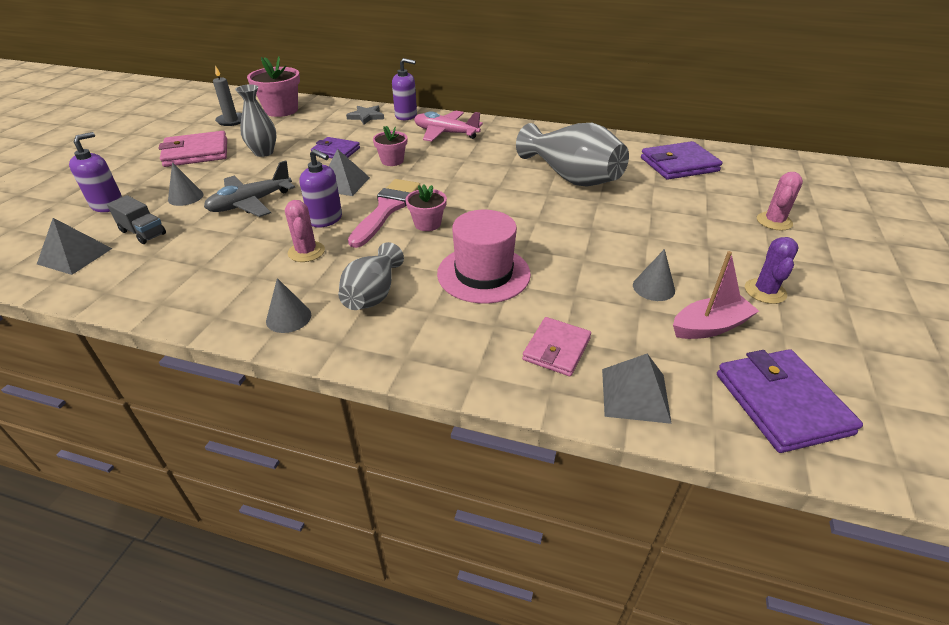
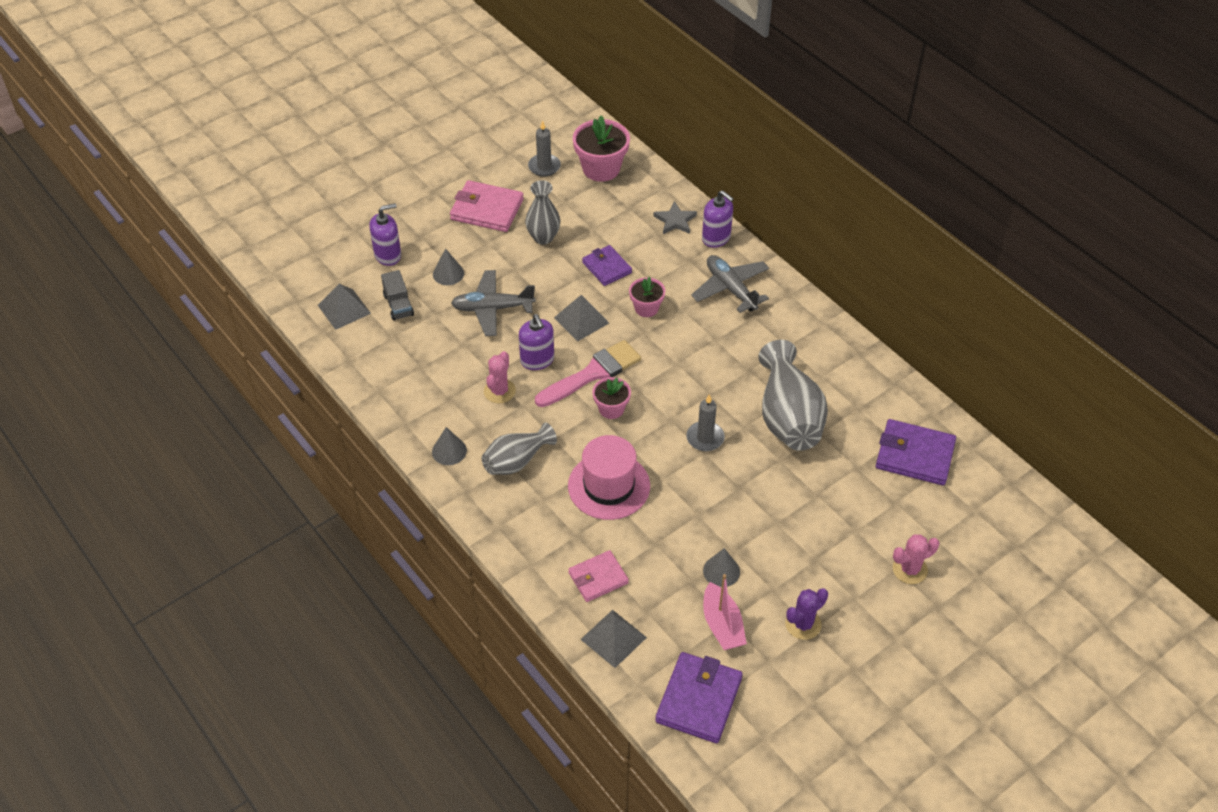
camera: 35 degrees right, 10 degrees up
(445, 133) = (731, 289): pink plane -> grey plane
(526, 211) = (705, 438): none -> grey candle
(710, 326) = (722, 625): pink boat -> pink boat turned 60 degrees clockwise

